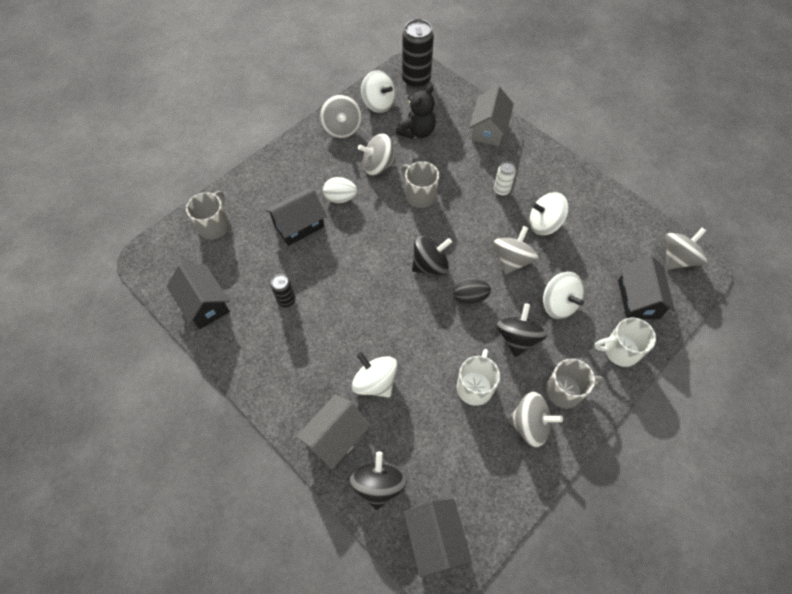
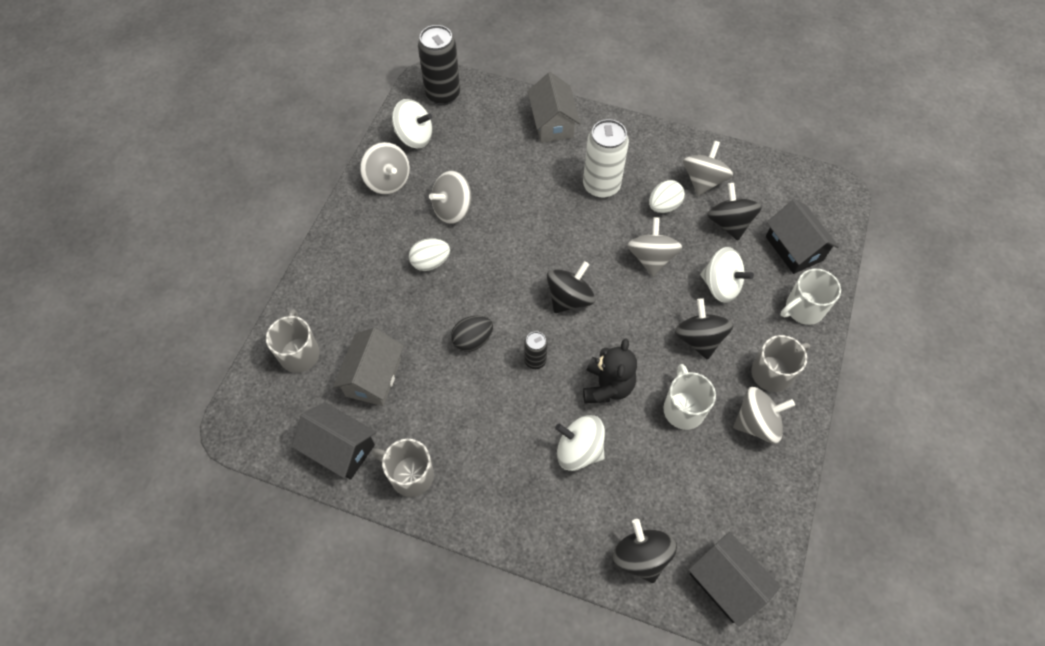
camera: 25 degrees left, 0 degrees up
(286, 300) = (433, 403): black can -> black can (535, 360)
(299, 225) = (400, 313): black house -> none
(336, 437) = (569, 528): grey house -> grey house (373, 377)
(417, 131) = (476, 153): black teddy bear -> black teddy bear (607, 386)
(420, 195) = (517, 225): grey mug -> grey mug (410, 475)
(469, 297) = (629, 316): black egg -> black egg (472, 340)
(501, 190) = (601, 186): white can -> white can, size x1.91
(544, 224) = (664, 206): white spinning top -> white egg
(592, 258) = (729, 223): none -> black spinning top
(677, 258) = (810, 191): grey spinning top -> grey spinning top (703, 181)

